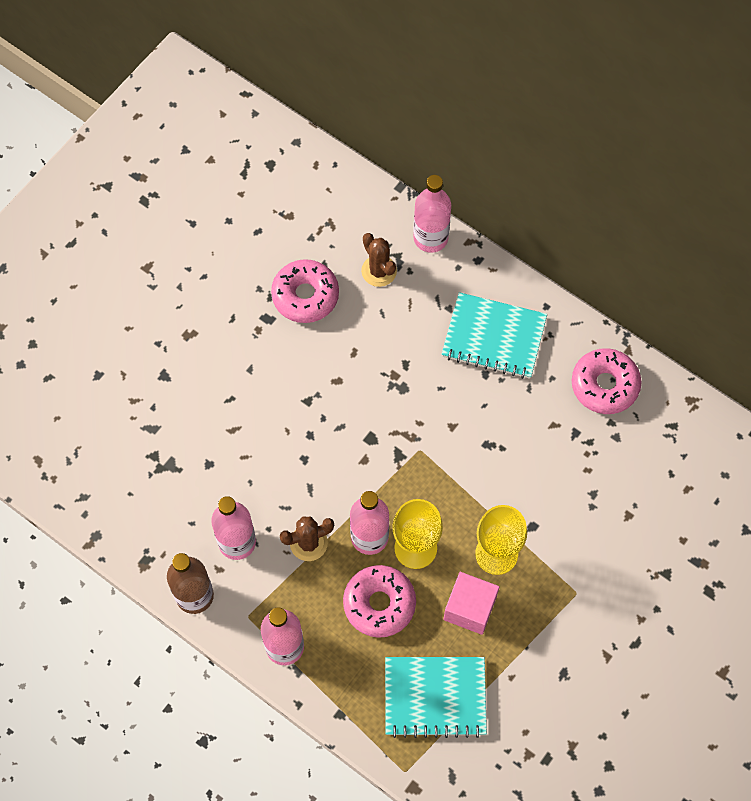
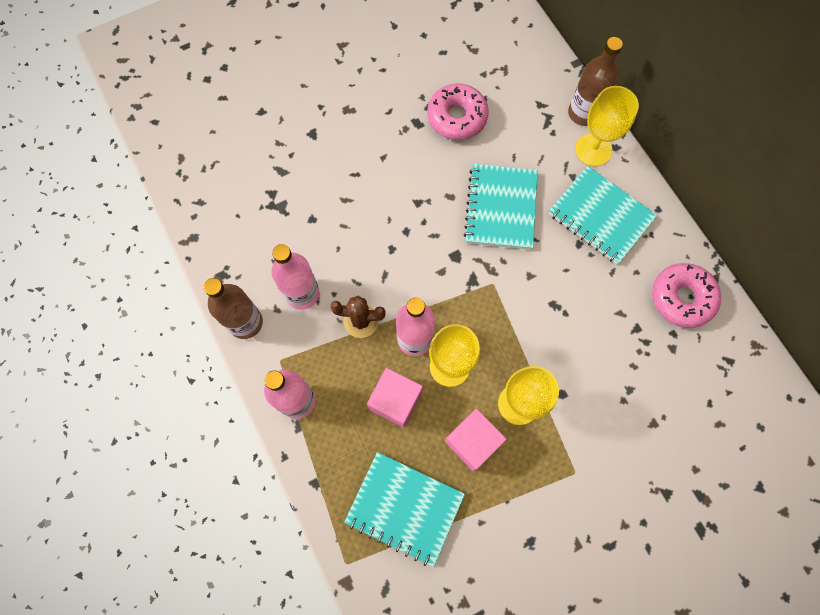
camera: 25 degrees right, 5 degrees up
(379, 271) = (527, 122): brown cactus -> none
(379, 604) = (395, 401): pink donut -> pink cube
(393, 371) = (500, 208): none -> turquoise notebook
(430, 238) = (583, 113): pink bottle -> brown bottle
(457, 272) = (593, 149): none -> yellow goblet

